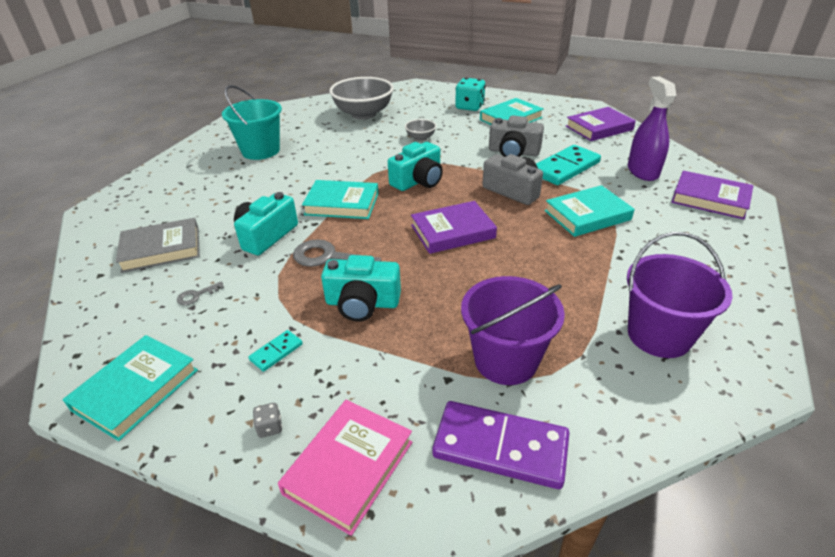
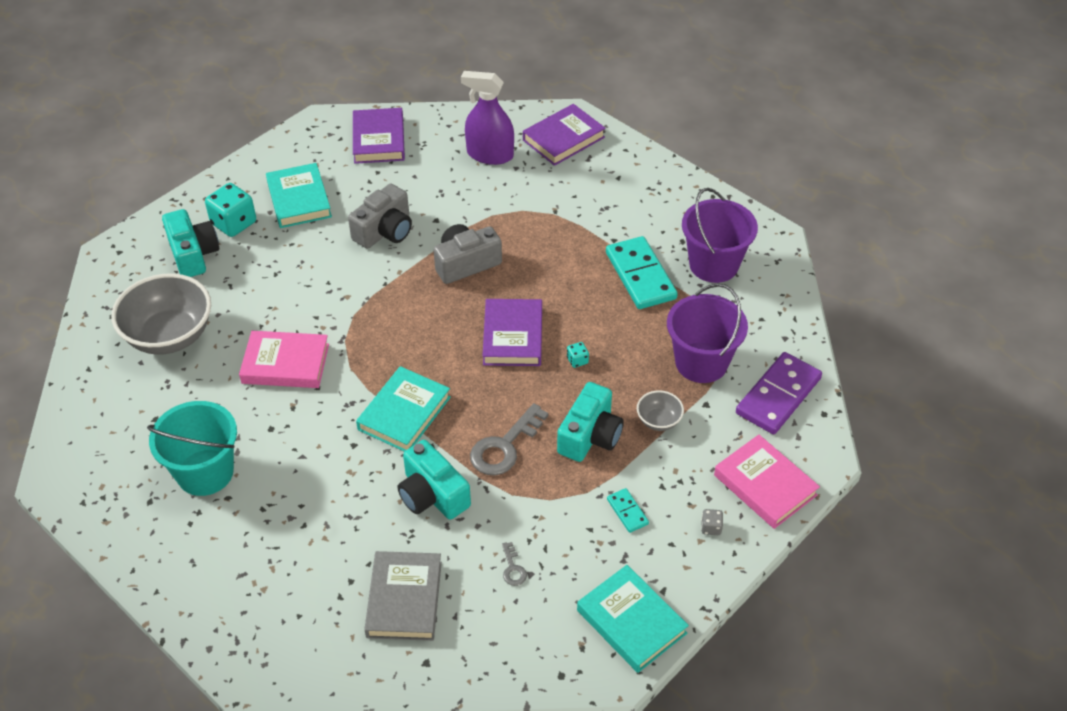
camera: 70 degrees left, 10 degrees up
(363, 151) = (285, 364): none -> pink book
(418, 181) = (396, 333): turquoise camera -> turquoise camera (193, 254)
(420, 138) = (289, 299): grey bowl -> grey bowl (658, 421)
(449, 273) = (577, 360): none -> turquoise dice
(565, 168) = (447, 206): turquoise domino -> turquoise domino (640, 276)
(587, 215) = (541, 230): turquoise book -> none

